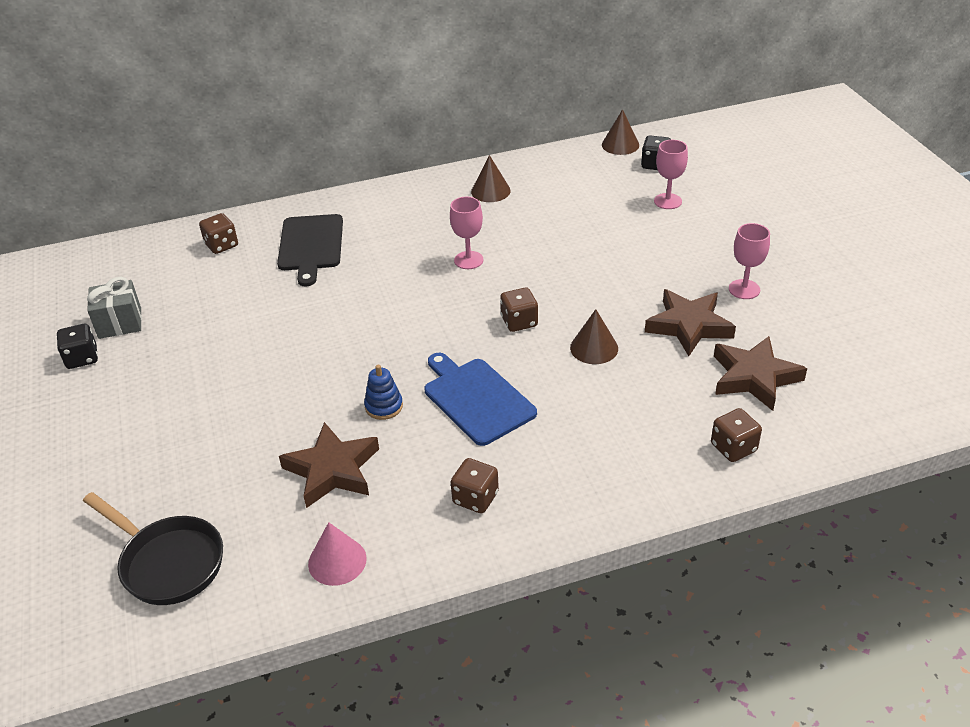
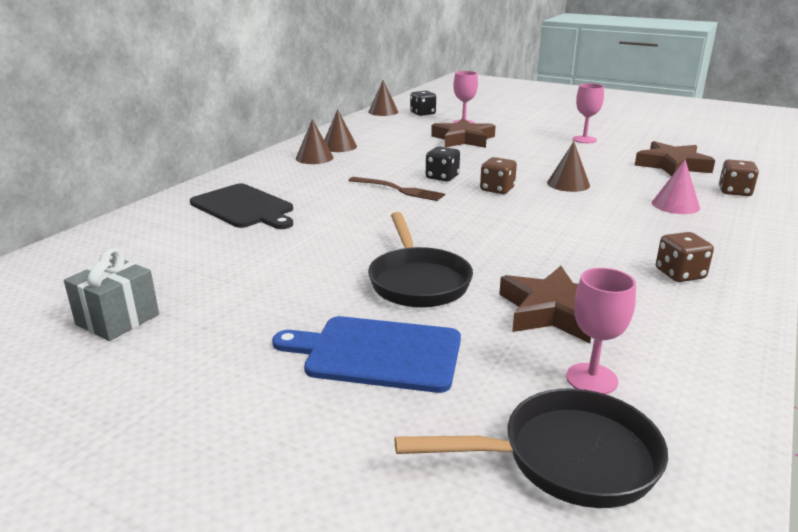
camera: 45 degrees left, 15 degrees down
(82, 358) = (114, 364): black dice -> black dice (442, 177)
(221, 245) = (145, 234): brown dice -> none
(300, 390) = (418, 281): none -> black pan
(337, 561) = (690, 359): pink cone -> pink cone (675, 205)
(384, 406) = (506, 261): blue stacking toy -> none
(443, 280) = (399, 190): none -> brown fork
(446, 200) = (314, 158): none -> brown cone
(468, 260) = (395, 176): pink goblet -> pink goblet (591, 379)
(476, 399) = (558, 230): blue cutting board -> blue cutting board (377, 353)
(689, 326) = (593, 159): brown star -> brown star (463, 139)

